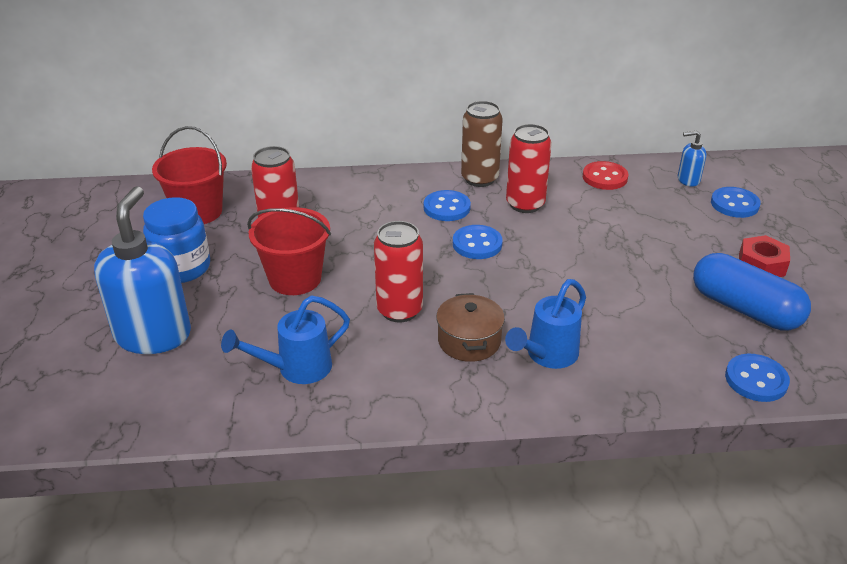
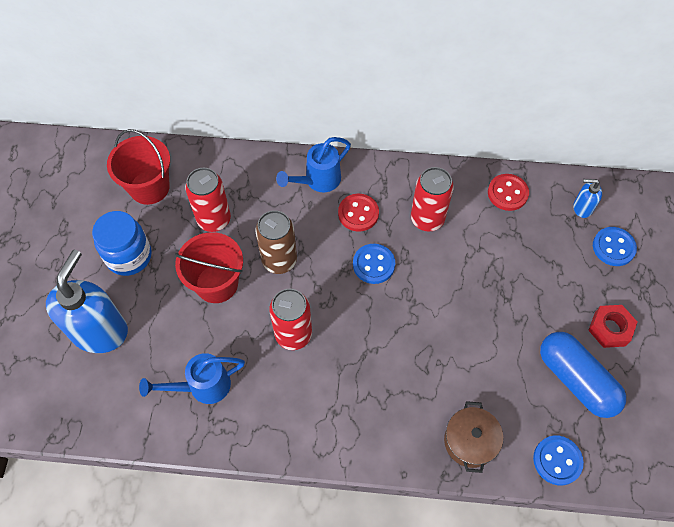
camera: 10 degrees right, 25 degrees up
(447, 208) = (358, 213): blue button -> red button
(469, 341) = (341, 379): brown pot -> brown pot (470, 441)
(479, 179) = (395, 178): brown can -> brown can (279, 260)
(547, 356) = (398, 406): blue watering can -> blue watering can (317, 181)

